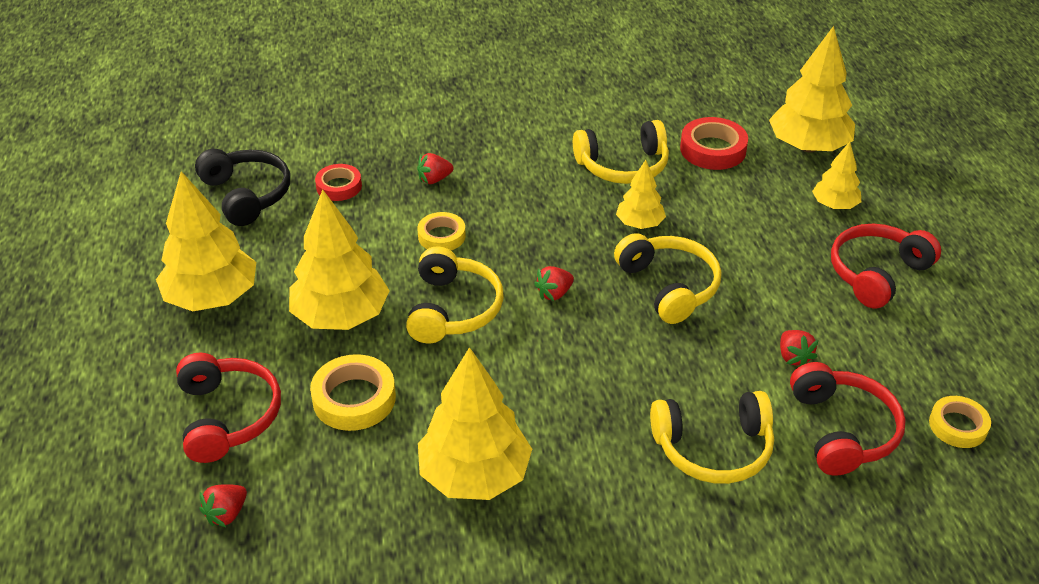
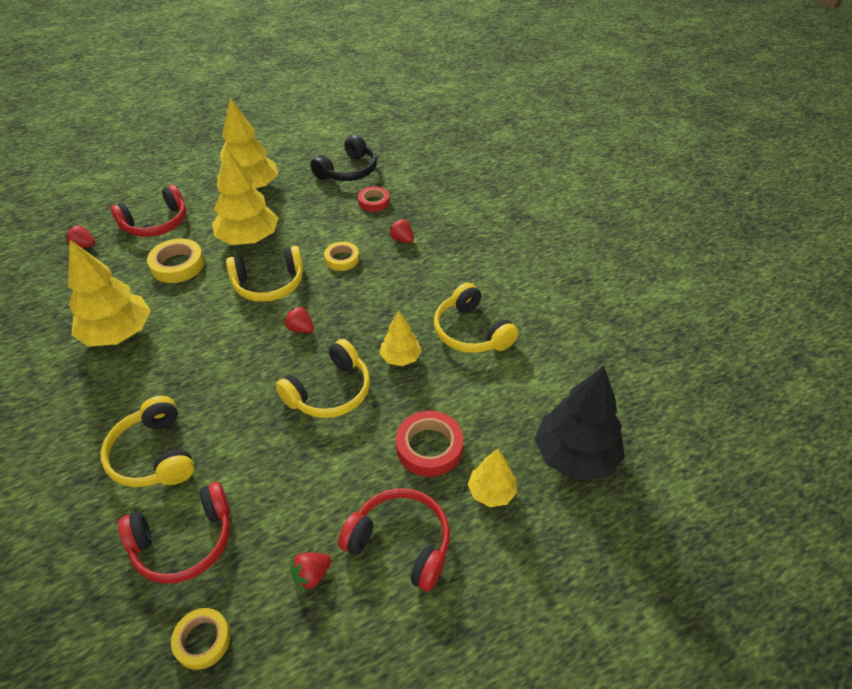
camera: 70 degrees right, 5 degrees up
(713, 149) = (527, 384): red tape -> red tape (429, 447)
(793, 357) = (266, 491): red strawberry -> red strawberry (311, 575)
(808, 146) = (575, 455): yellow tree -> black tree

